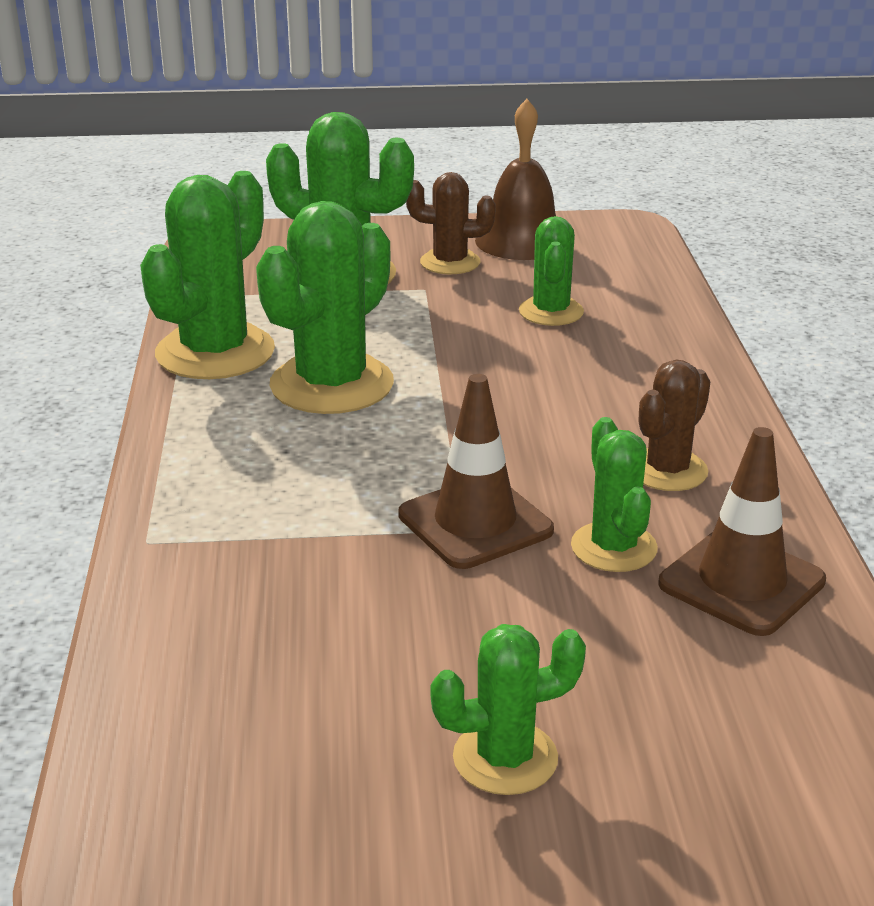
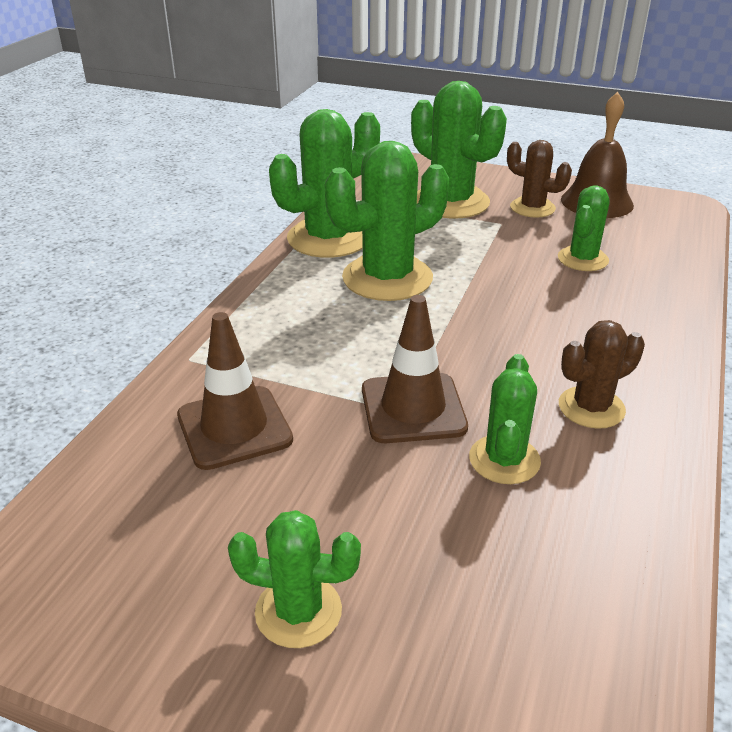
camera: 25 degrees right, 5 degrees up
(741, 582) = (590, 523): brown traffic cone -> brown traffic cone (234, 427)

